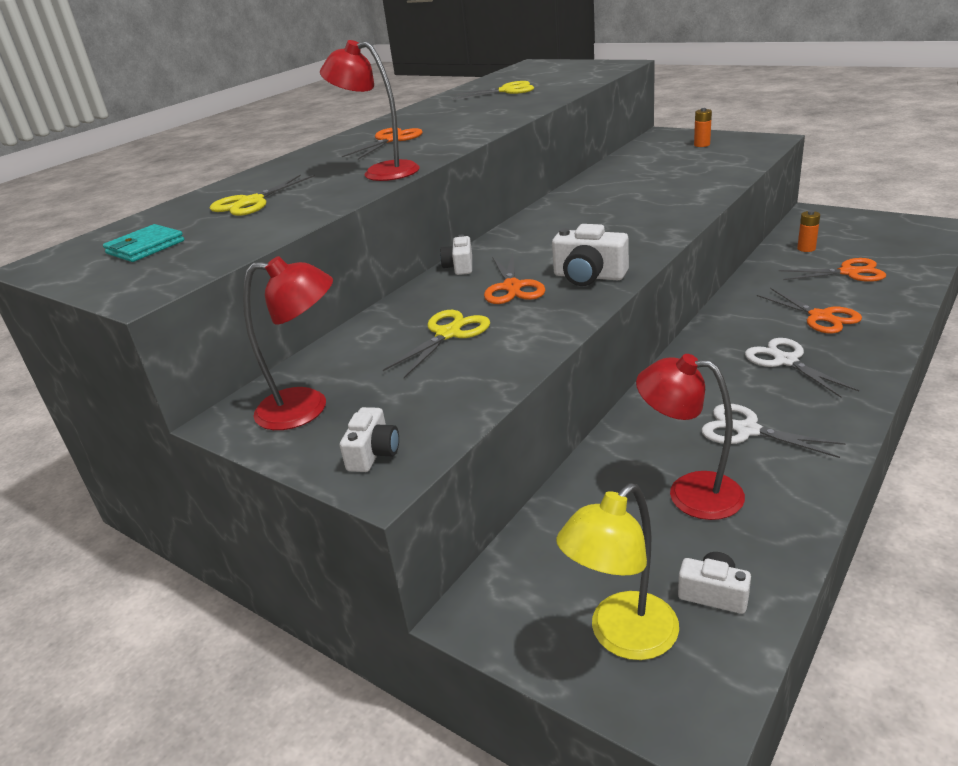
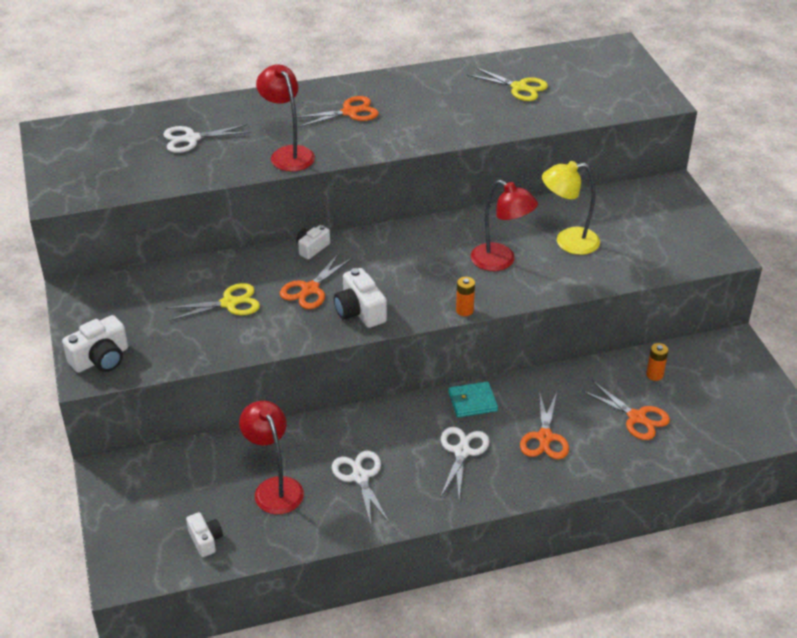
camera: 35 degrees right, 10 degrees up
(145, 247) = (100, 152): turquoise wallet -> turquoise wallet (472, 402)
(251, 202) = (191, 139): yellow scissors -> white scissors
(307, 408) = (109, 308): red lamp -> red lamp (500, 261)
(373, 453) = (101, 359): white camera -> white camera, size x1.57
(622, 637) = (144, 527): yellow lamp -> yellow lamp (568, 242)
(702, 145) = (666, 223): orange battery -> orange battery (464, 310)

